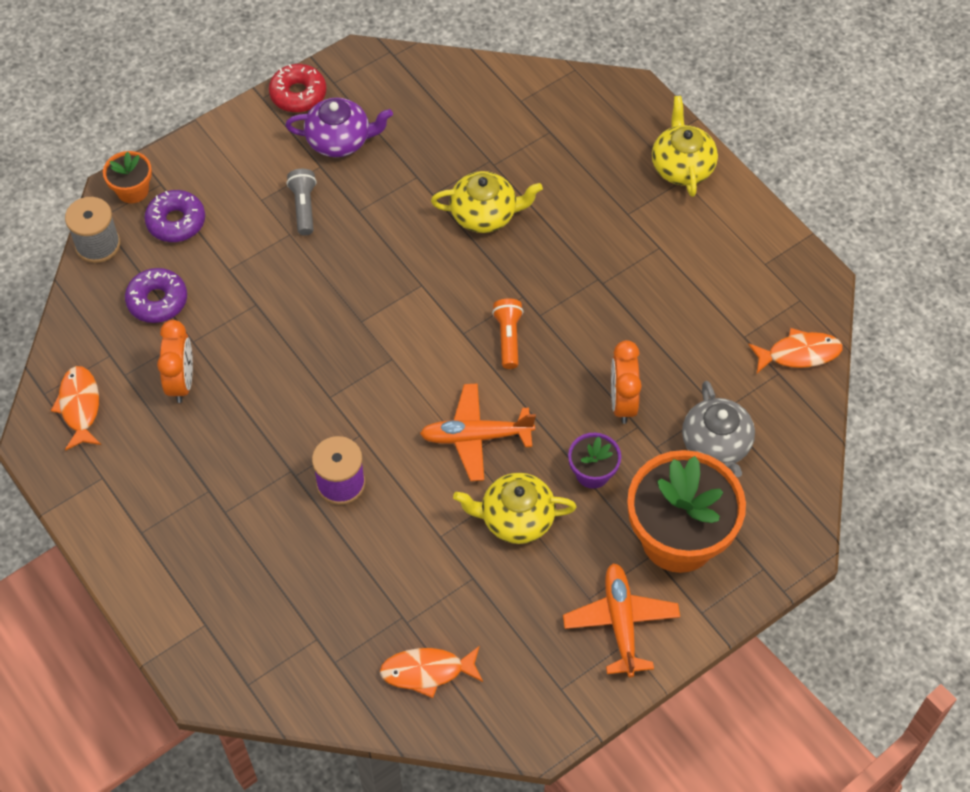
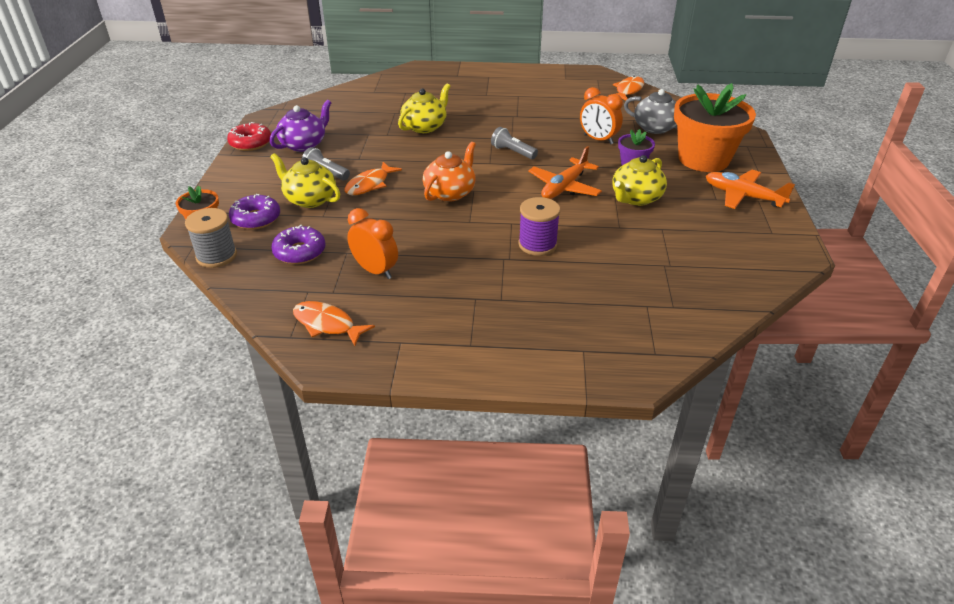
camera: 50 degrees left, 20 degrees down
(367, 342) = (450, 193): none -> orange teapot
(427, 671) = (716, 273): orange fish -> orange fish (369, 184)
(508, 338) = (513, 152): orange flashlight -> grey flashlight
(682, 166) = (481, 73): yellow teapot -> yellow teapot (310, 199)

